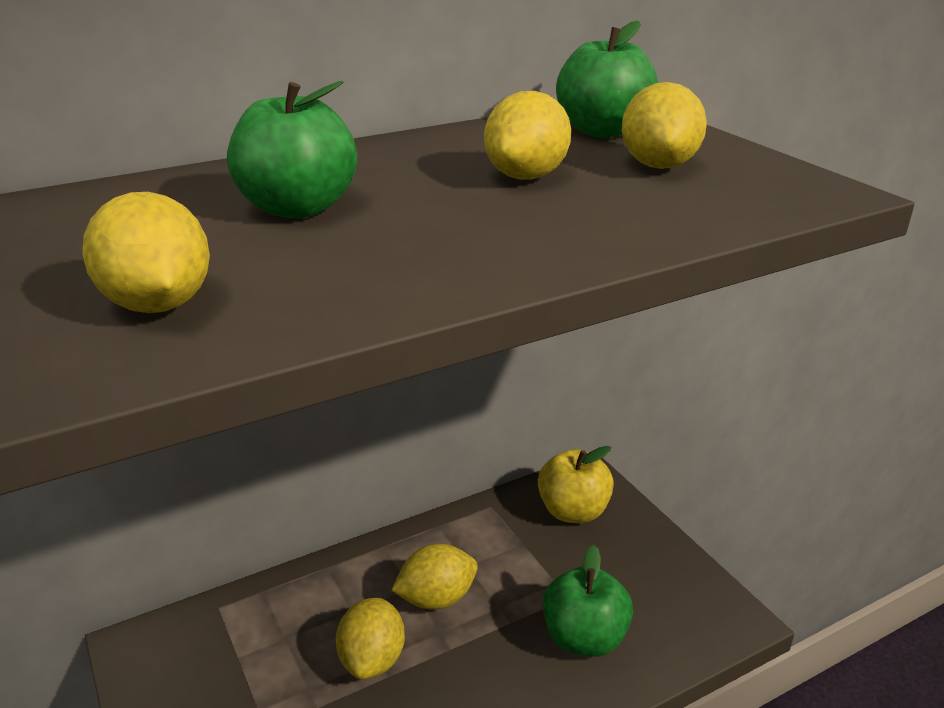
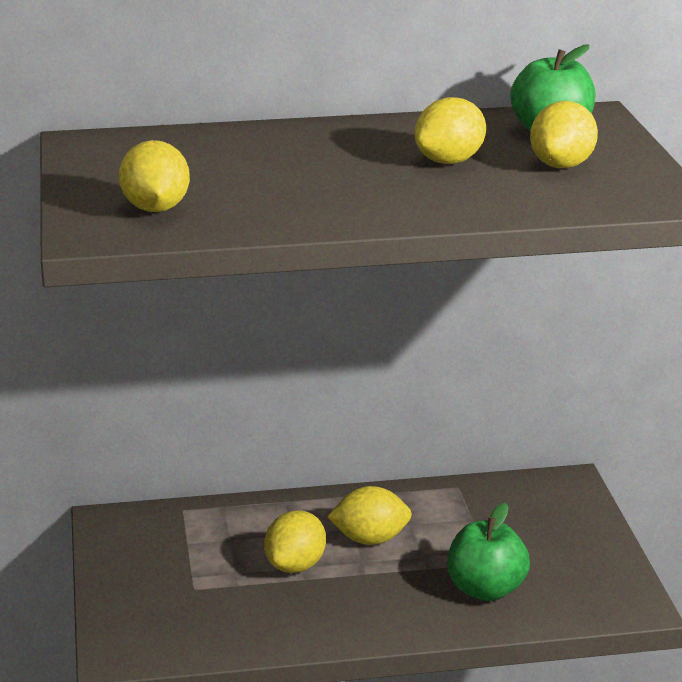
camera: 20 degrees right, 5 degrees down
(297, 208) = (269, 164): green apple -> none
(573, 511) = (536, 505): yellow apple -> none

